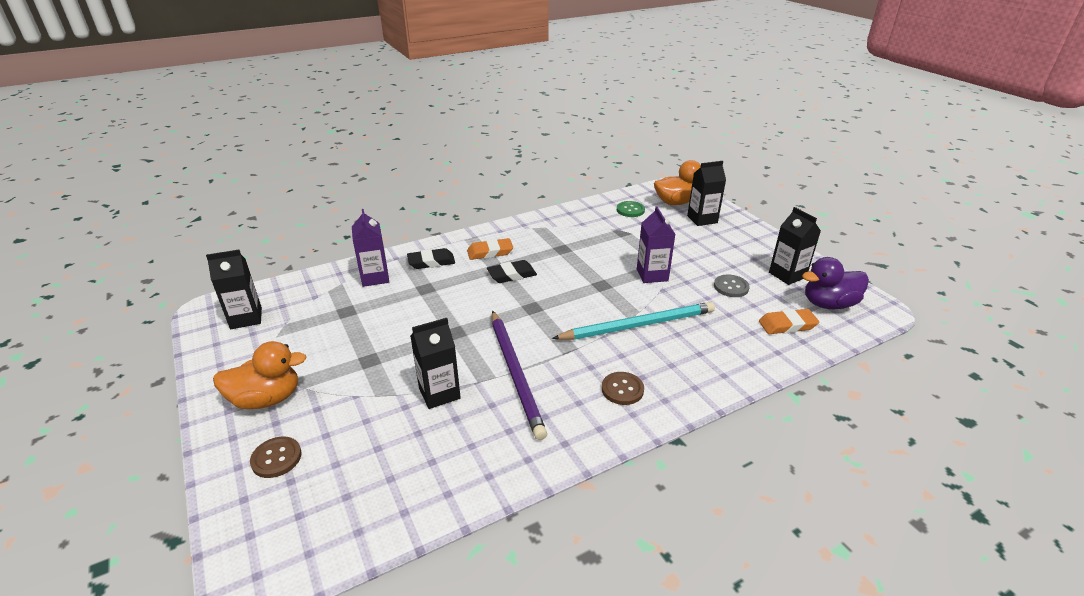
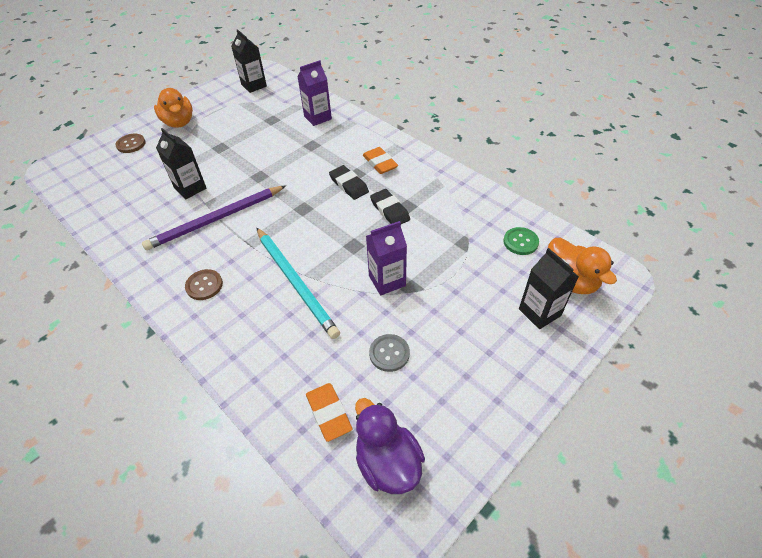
camera: 75 degrees right, 15 degrees up
(431, 262) = (350, 137): black eraser -> black eraser (390, 210)
(787, 275) = (440, 414): black carton -> none

